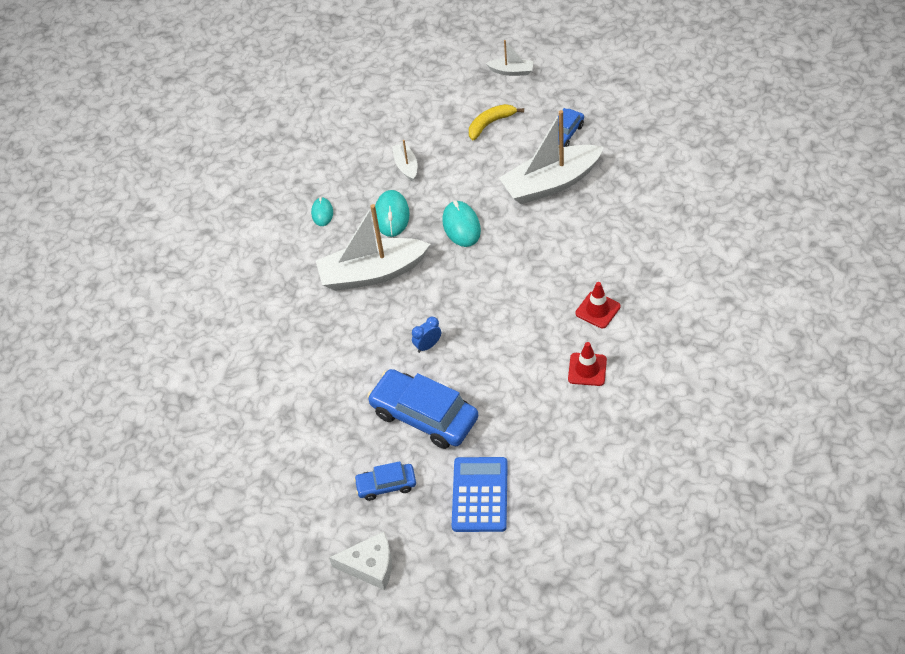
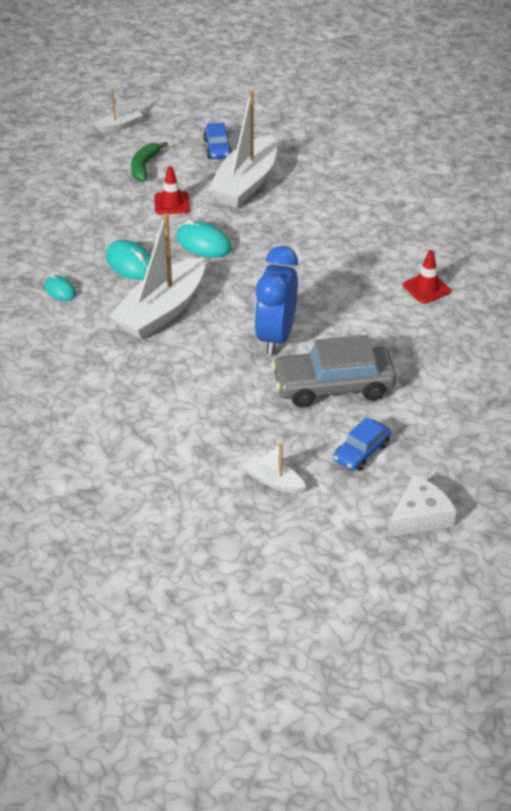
camera: 45 degrees left, 10 degrees down
(406, 166) = (101, 224): white boat -> white boat (274, 481)
(424, 416) = (333, 386): blue car -> grey car
(428, 345) = (276, 337): blue clock -> blue clock, size x2.27
(480, 495) = (447, 414): blue calculator -> none
(490, 124) = (144, 166): yellow banana -> green banana
(597, 310) = (386, 247): red traffic cone -> red traffic cone (172, 203)

